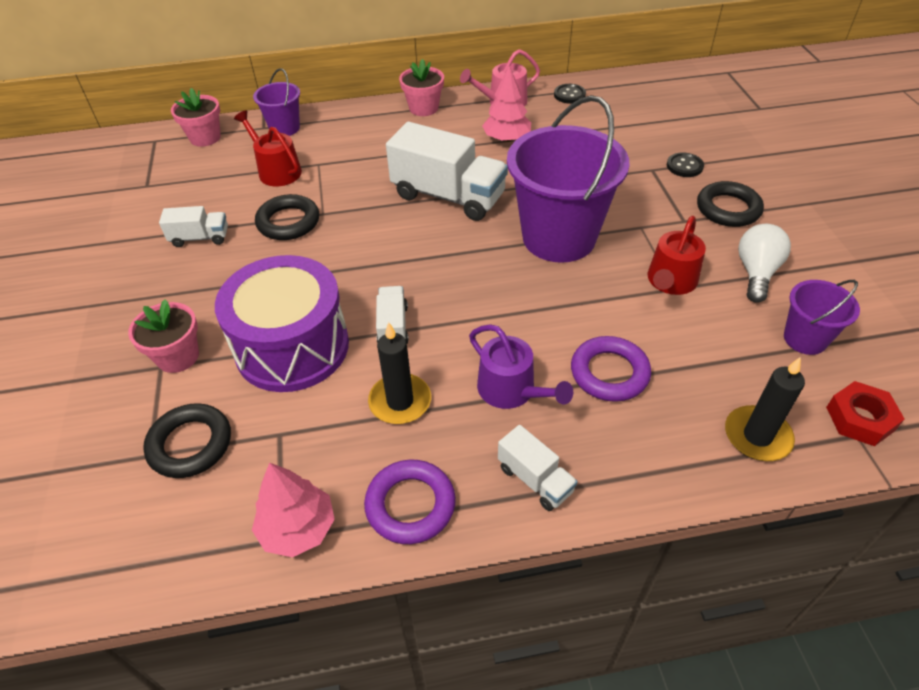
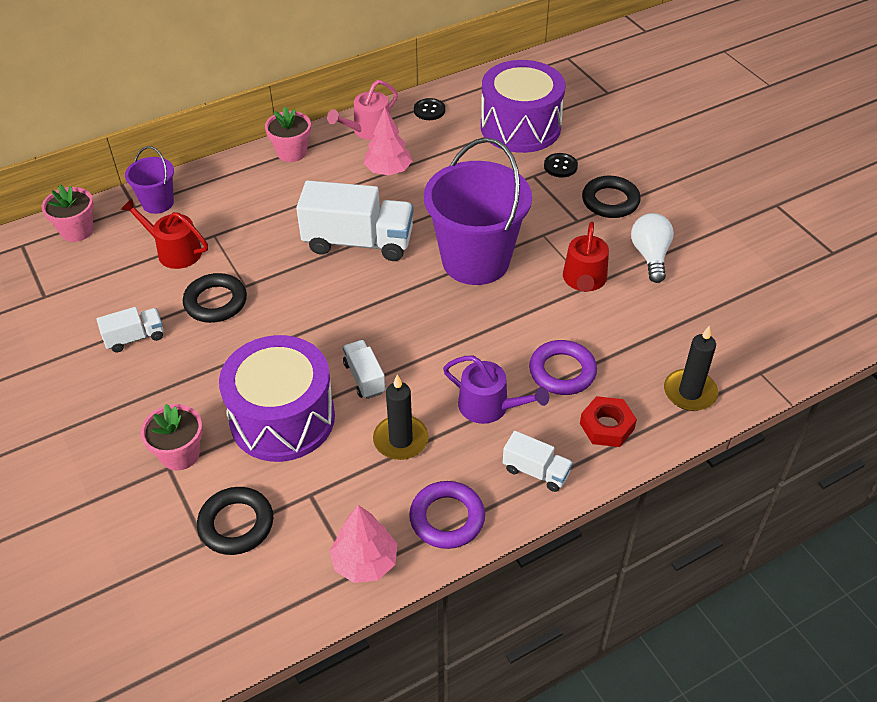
camera: 20 degrees left, 0 degrees up
(655, 124) = (520, 127): none -> purple drum
(805, 339) = (703, 304): purple bucket -> none
(860, 418) = (759, 359): red nut -> red nut (606, 426)

